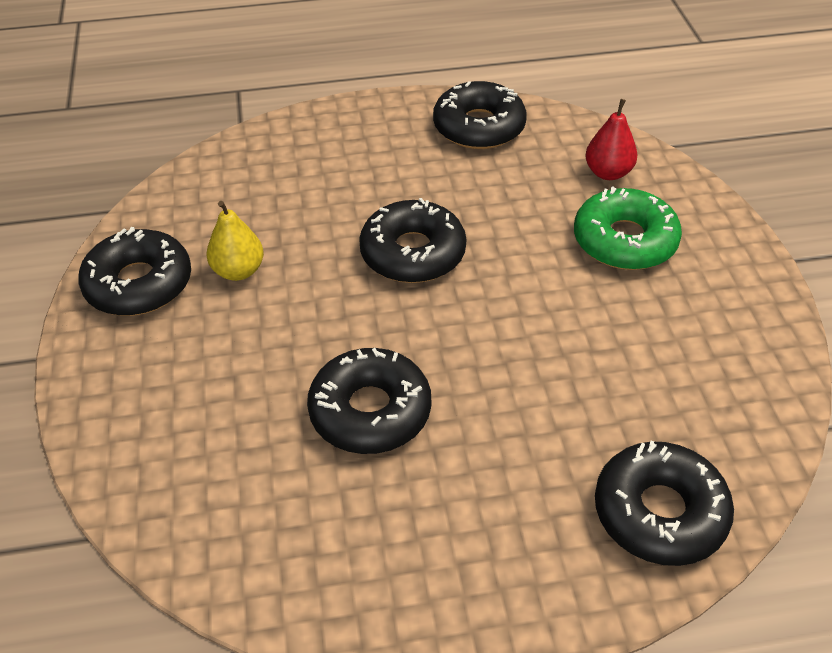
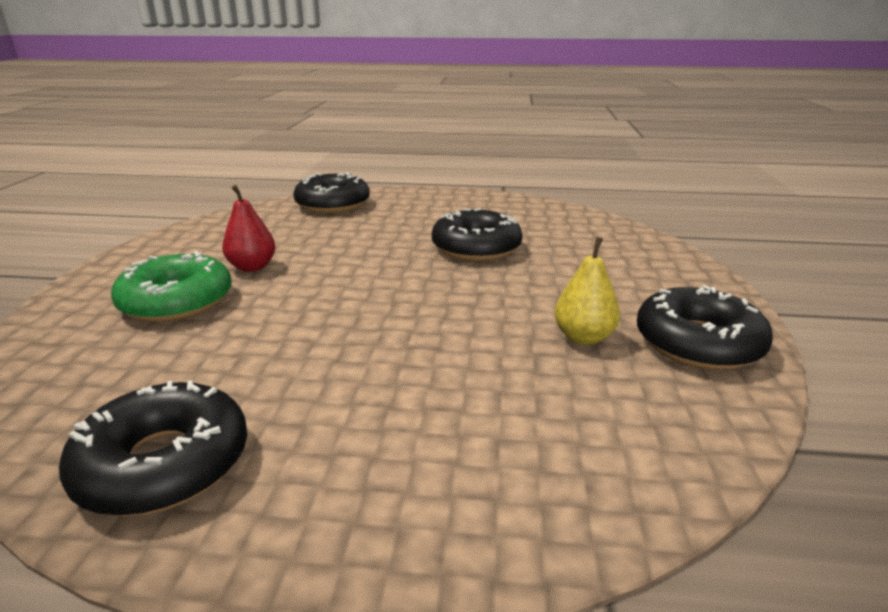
camera: 165 degrees left, 20 degrees down
(413, 253) = (389, 323): black donut -> none
(608, 173) = (92, 361): red pear -> red pear (252, 267)

